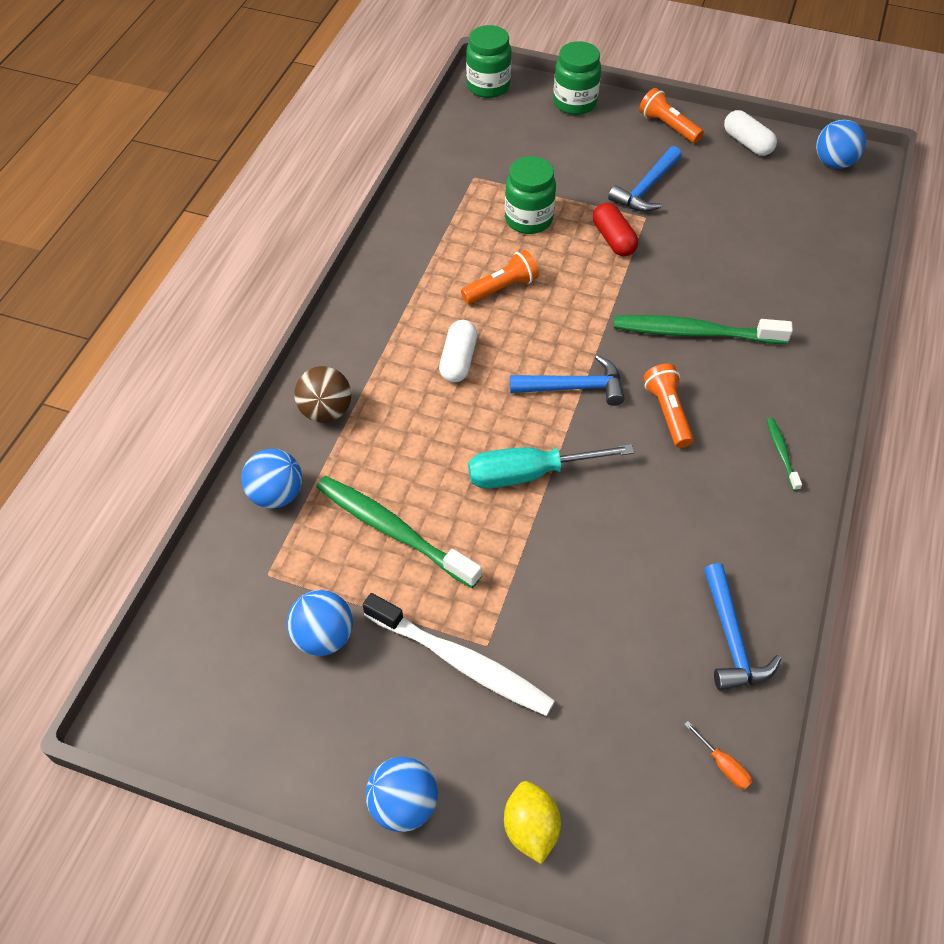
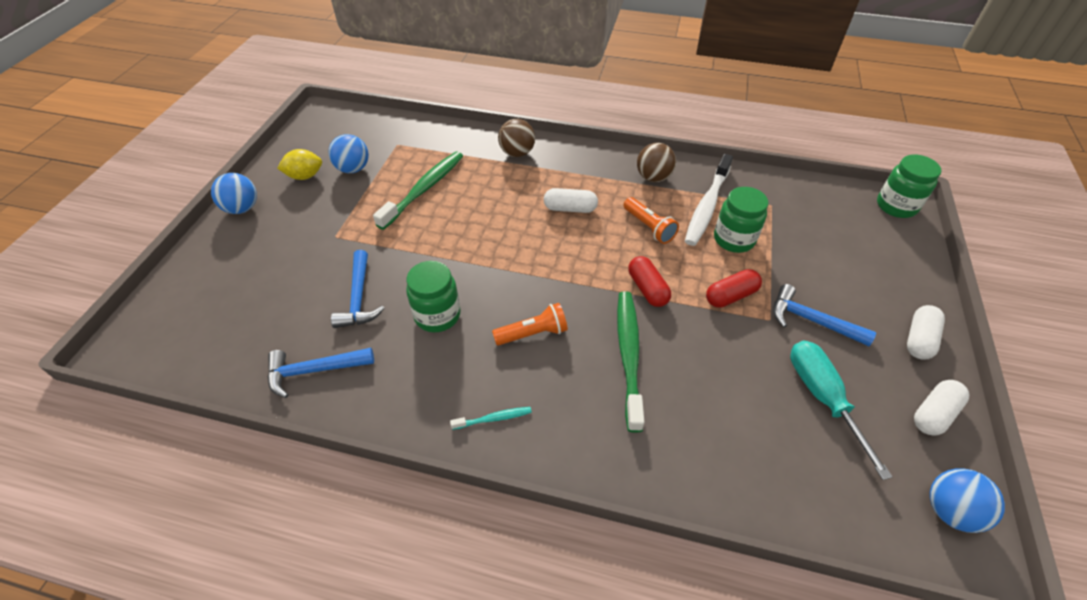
camera: 85 degrees right, 5 degrees down
(276, 494) = (452, 141): blue ball -> none
(408, 270) = (653, 177): none -> brown ball
(461, 661) = (325, 226): white toothbrush -> white toothbrush (707, 206)
(530, 474) = (468, 251): turquoise screwdriver -> turquoise screwdriver (823, 398)
(530, 828) = (209, 262): yellow lemon -> yellow lemon (305, 176)
(573, 387) = (553, 273): blue hammer -> blue hammer (359, 297)
(575, 103) = (910, 265): green jar -> green jar (437, 315)
(602, 304) = (647, 289): none -> red capsule
(668, 126) = (919, 339): orange flashlight -> white capsule
(723, 765) = (217, 361): orange screwdriver -> none
(781, 453) = (493, 418): green toothbrush -> turquoise toothbrush

